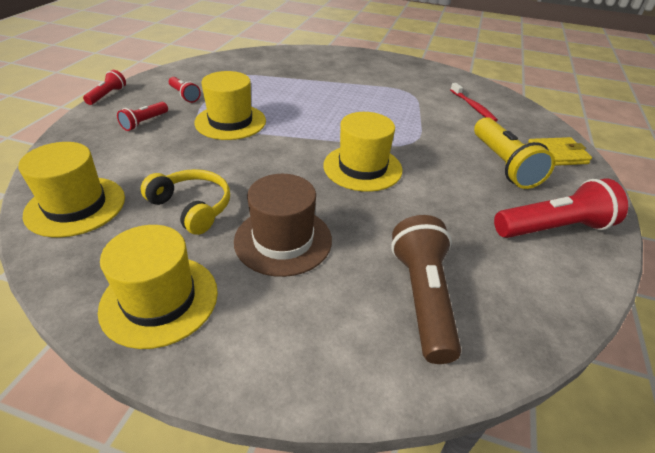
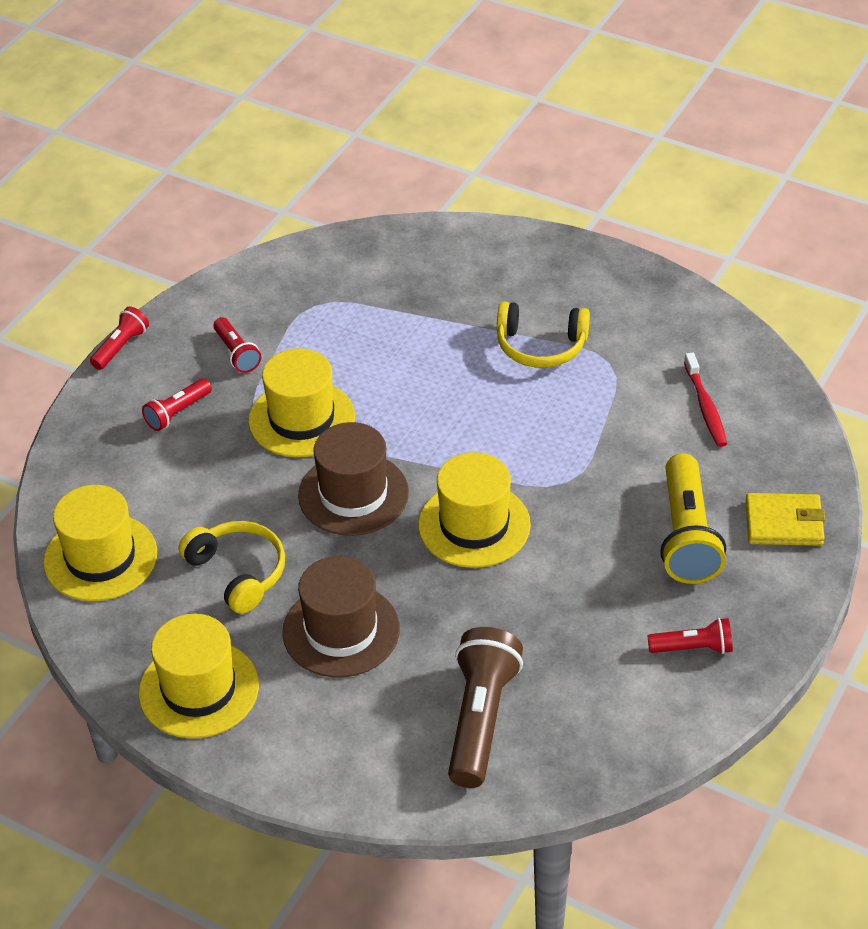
camera: 15 degrees right, 5 degrees up
(273, 156) = (353, 494): none -> brown hat
(367, 87) = (541, 346): none -> yellow headphones
(553, 228) = (693, 648): red flashlight -> red flashlight, size x0.54

